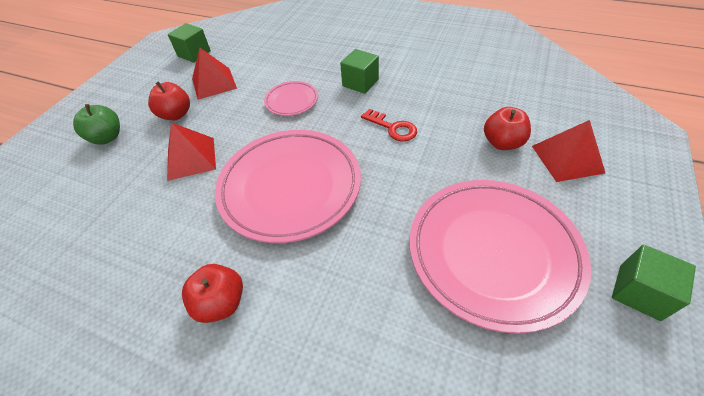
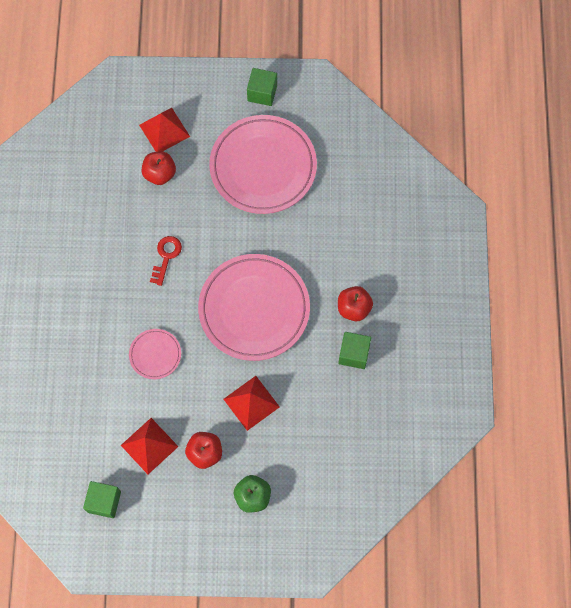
camera: 115 degrees left, 20 degrees up
(360, 83) = (111, 303): green cube -> green cube (354, 354)

